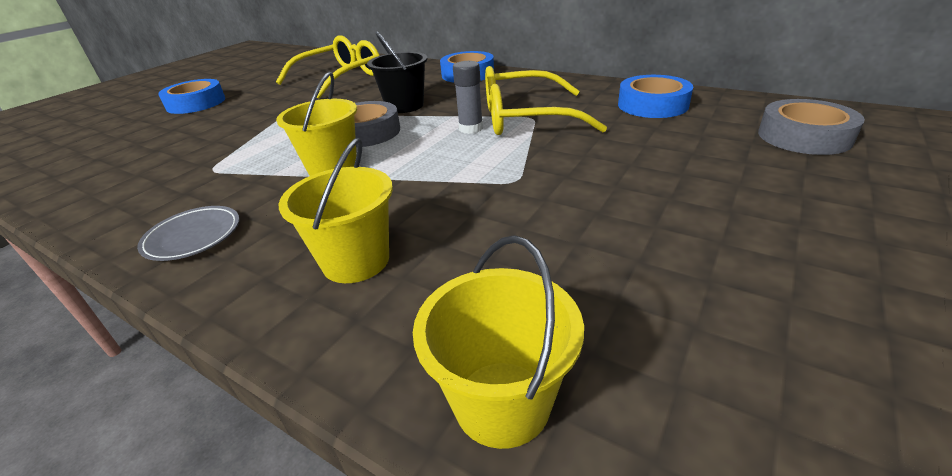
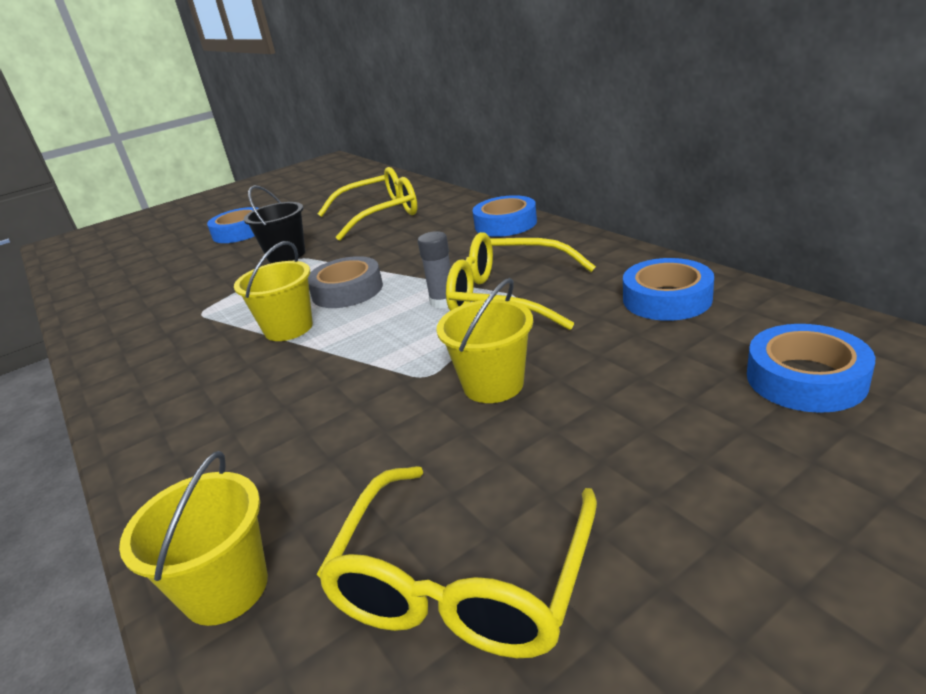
camera: 25 degrees right, 5 degrees down
(193, 237) = (143, 380): grey plate -> none
(356, 261) = (231, 432): yellow bucket -> yellow bucket (493, 384)
(405, 106) = (407, 261): black bucket -> black bucket (286, 255)
(730, 323) = (463, 580): none -> yellow glasses
(804, 136) = (805, 378): grey tape -> blue tape

